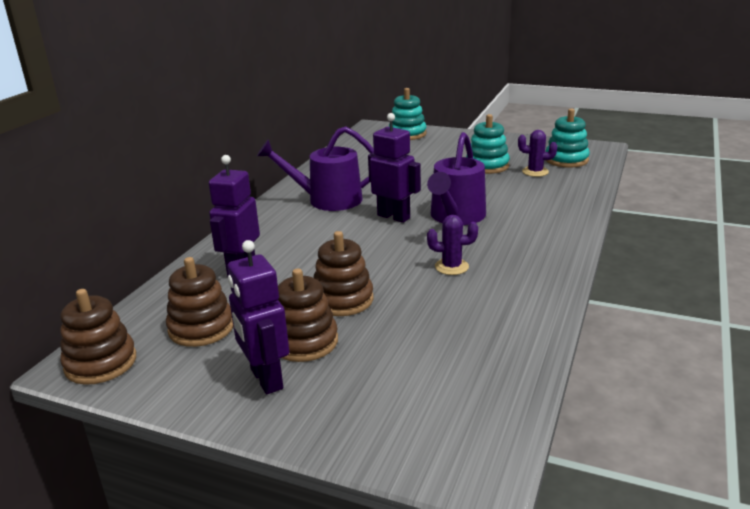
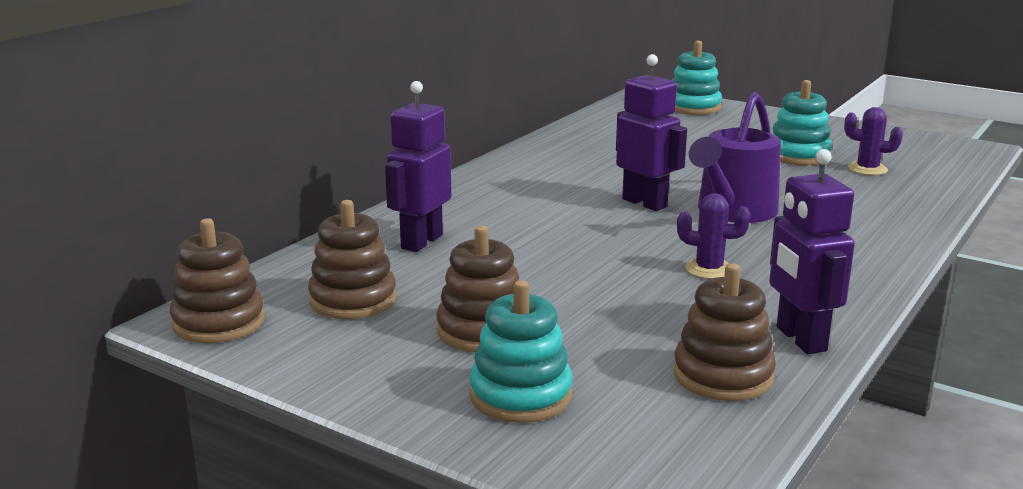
camera: 10 degrees right, 5 degrees down
(266, 379) = (421, 365): purple robot -> purple robot (800, 339)
(328, 200) = (559, 175): purple watering can -> none
(342, 300) = (546, 290): brown stacking toy -> brown stacking toy (723, 376)
(566, 160) = (919, 159): turquoise stacking toy -> turquoise stacking toy (521, 396)

